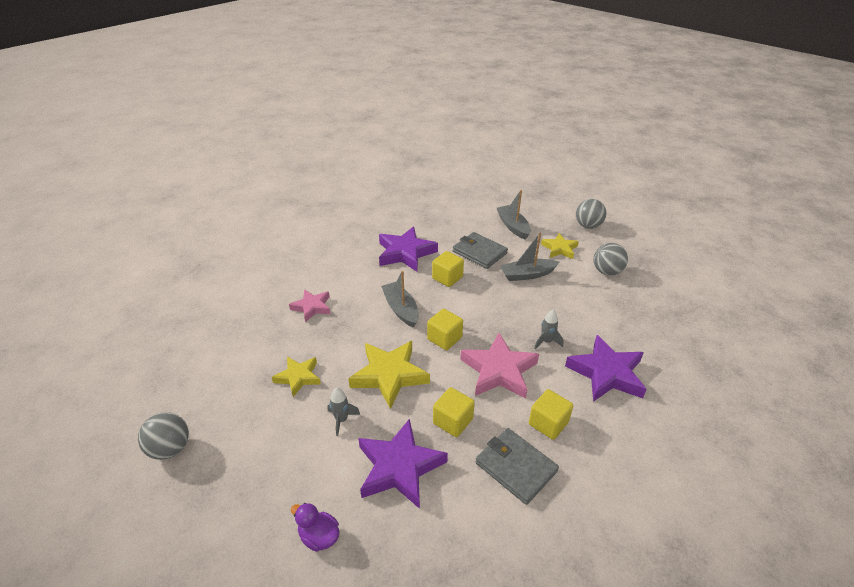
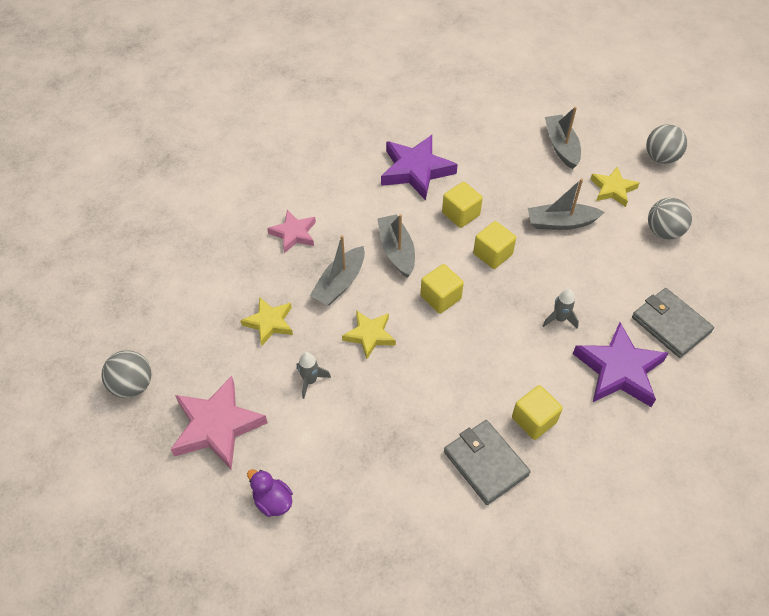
camera: 10 degrees right, 15 degrees up
(356, 339) = (340, 283): none -> grey boat
(389, 375) = (370, 335): yellow star -> yellow star, size x0.60
(399, 467) = (363, 443): purple star -> none
(453, 421) = (429, 401): yellow cube -> yellow cube (492, 254)
(479, 252) = (508, 181): grey wallet -> grey wallet (670, 324)
(499, 370) = (494, 348): pink star -> pink star (217, 426)

